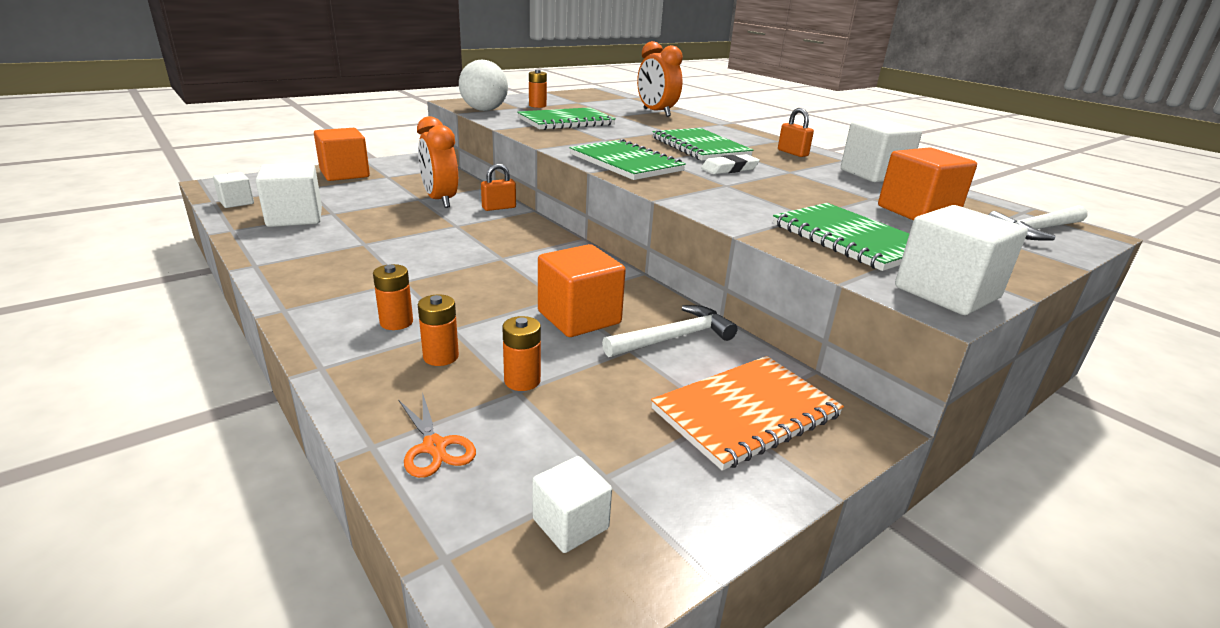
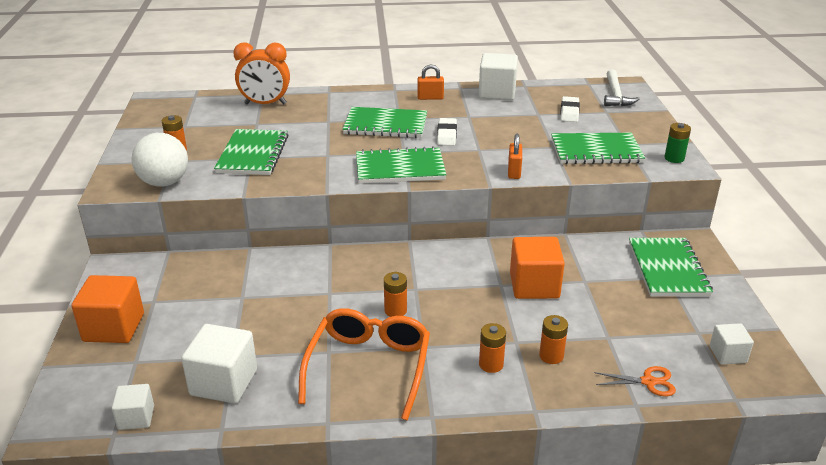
camera: 55 degrees left, 5 degrees up
(352, 264) = (369, 366): none -> orange glasses
(440, 200) = (259, 286): orange clock -> none
(499, 208) = (308, 260): orange padlock -> orange padlock (514, 172)
(522, 381) = (598, 332): orange battery -> orange battery (395, 310)
(674, 338) = (581, 260): white hammer -> none
(745, 412) = (667, 269): orange notebook -> green notebook
(917, 212) = (569, 112): orange cube -> white eraser
(946, 293) = (674, 158): white cube -> green battery

